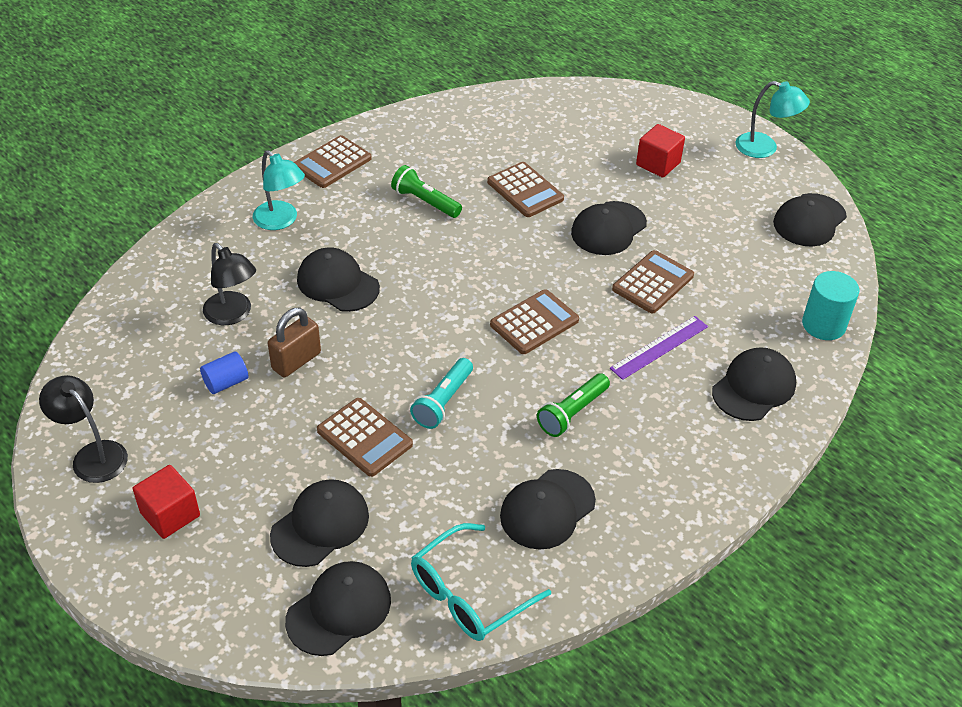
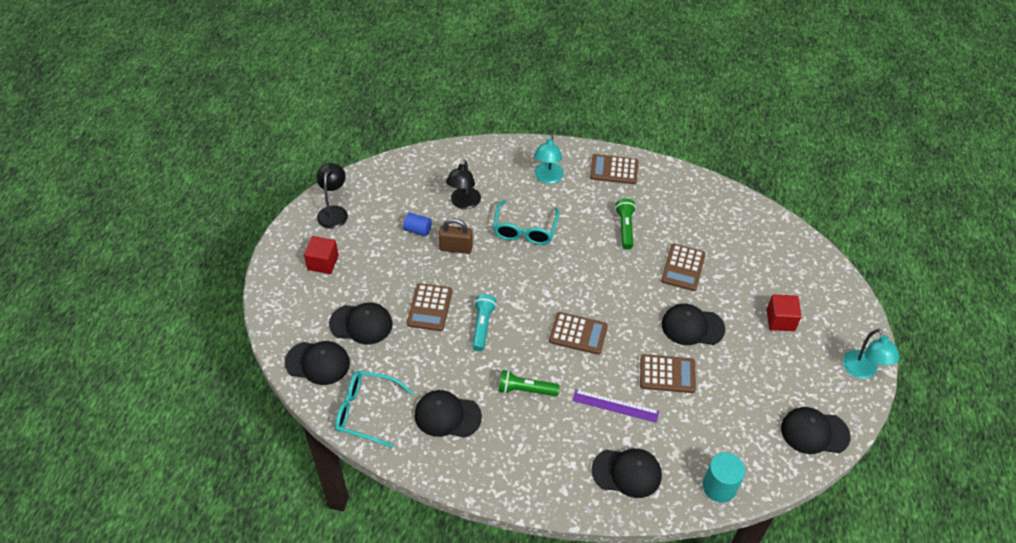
camera: 55 degrees right, 5 degrees up
(337, 283) = (525, 230): black cap -> turquoise glasses
(443, 402) = (482, 326): turquoise flashlight -> turquoise flashlight turned 105 degrees clockwise

